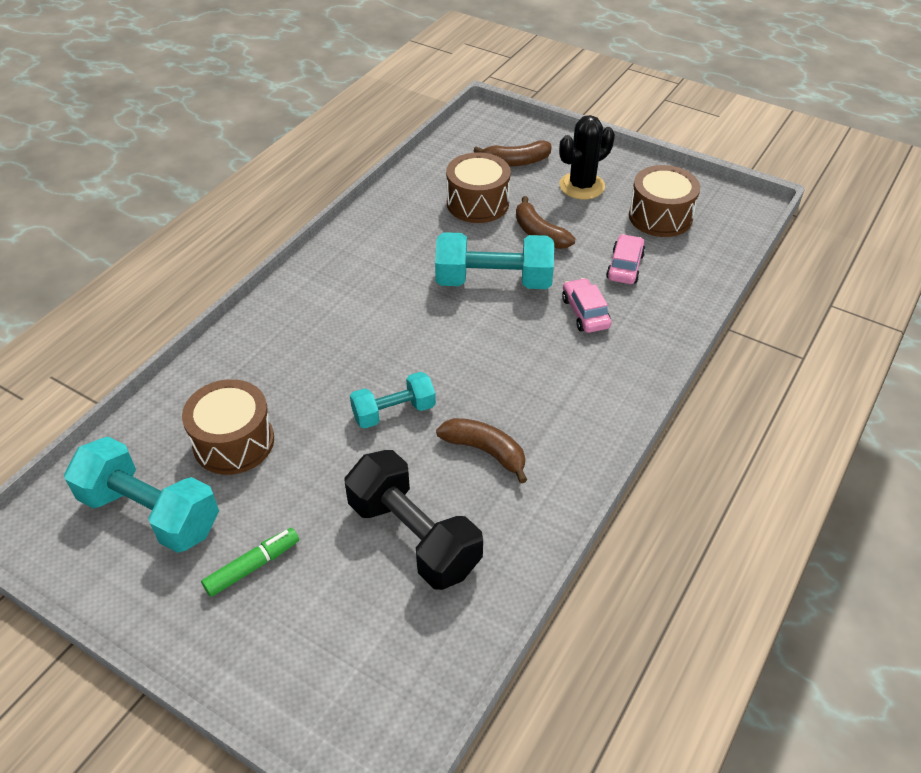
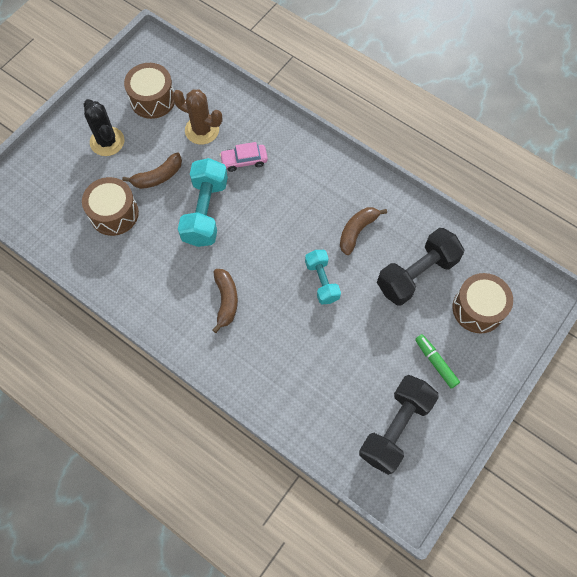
camera: 85 degrees left, 20 degrees up
(150, 512) = (395, 428): turquoise dumbbell -> black dumbbell
(234, 442) = (341, 380): brown drum -> brown drum (478, 309)
(516, 162) = (66, 181): brown banana -> brown banana (226, 300)
(625, 266) = (202, 130): pink car -> brown cactus

